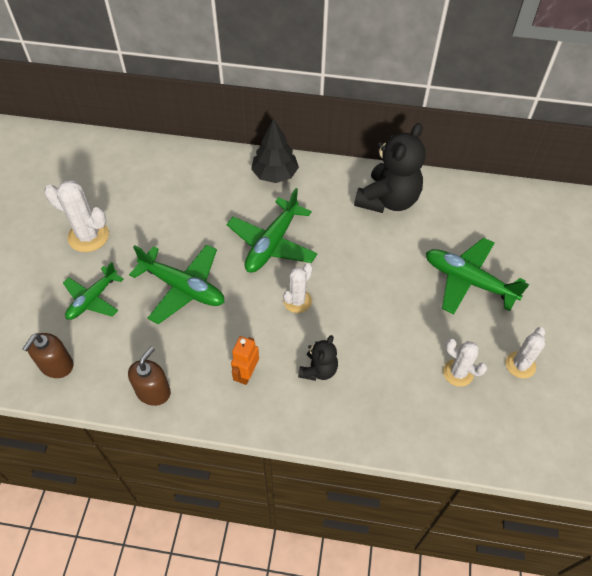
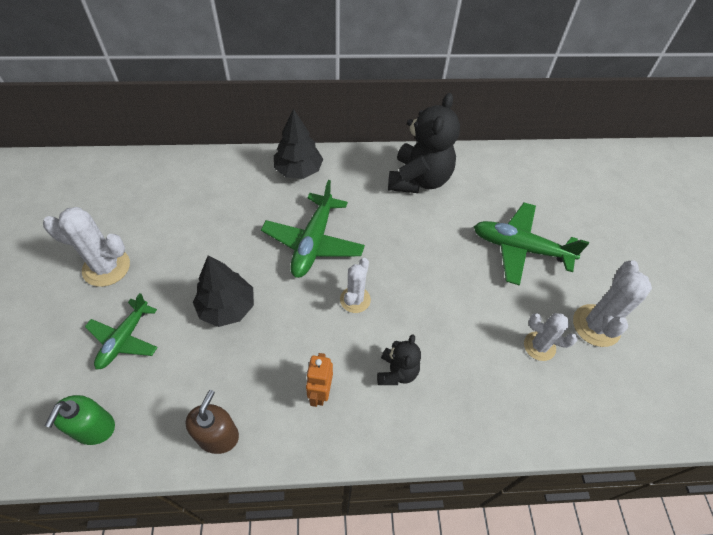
camera: 15 degrees left, 0 degrees up
(56, 365) = (94, 428): brown soap dispenser -> green soap dispenser
(183, 288) = (227, 307): green plane -> black tree
(520, 365) = (596, 325): white cactus -> white cactus, size x1.53

